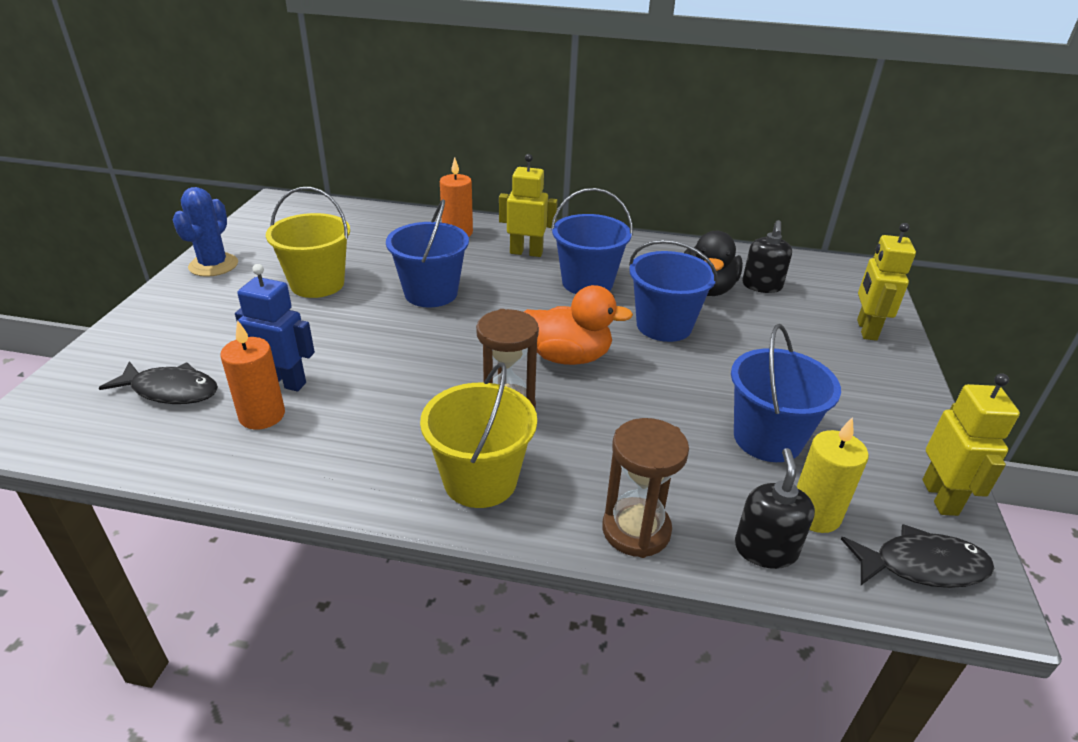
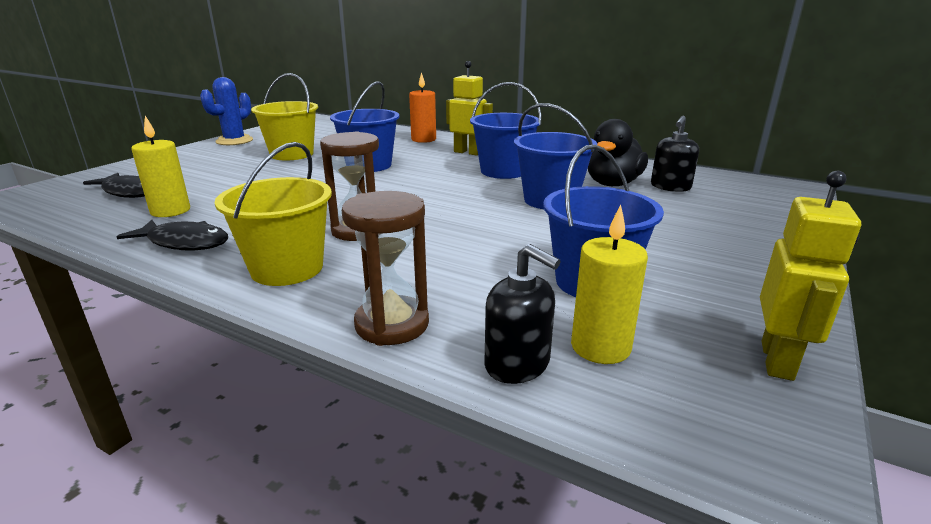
camera: 20 degrees right, 10 degrees down
(262, 415) = (170, 211): orange candle -> yellow candle
(284, 382) = (207, 197): blue robot -> none
(568, 357) = (443, 208): orange duck -> none
(765, 549) = (517, 364): black soap dispenser -> black soap dispenser turned 105 degrees clockwise
(866, 330) = (766, 224): yellow robot -> none
(922, 566) = (710, 418): black fish -> black fish (184, 242)

